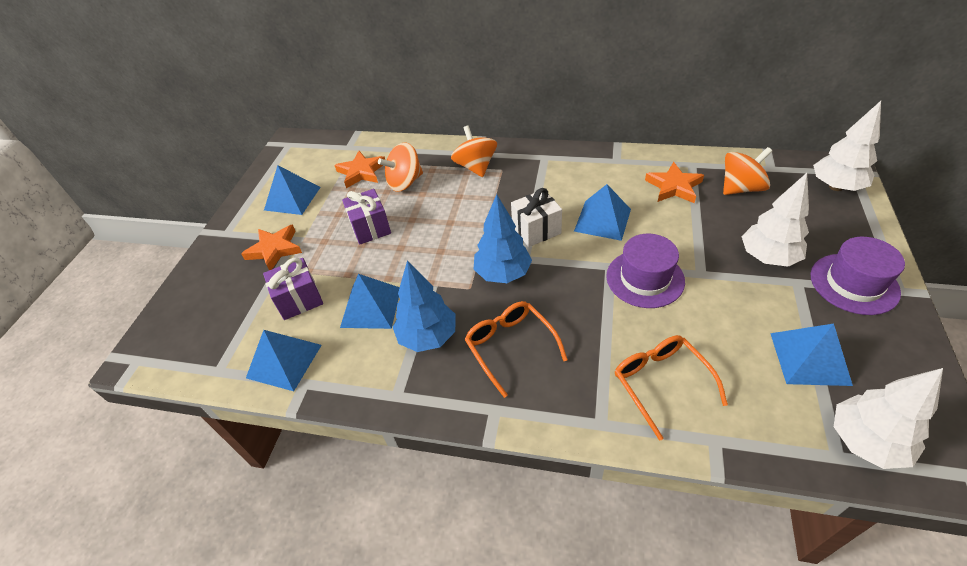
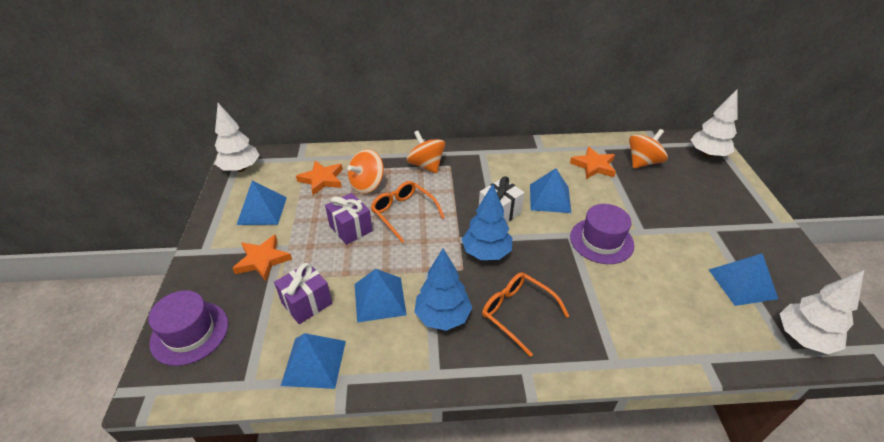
camera: 20 degrees left, 5 degrees down
(661, 383) = (647, 321): orange glasses -> orange glasses (403, 213)
(768, 257) = (683, 212): white tree -> white tree (241, 168)
(854, 283) = (748, 224): purple hat -> purple hat (189, 333)

